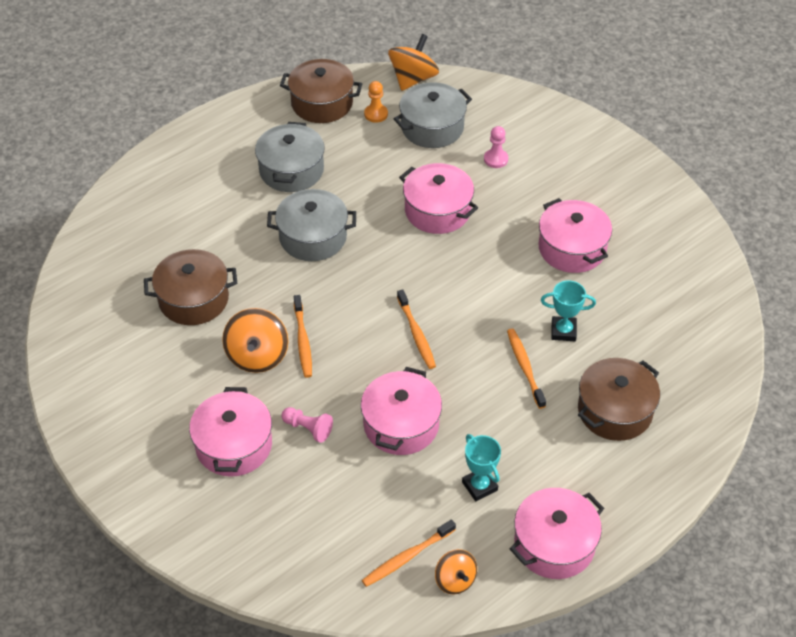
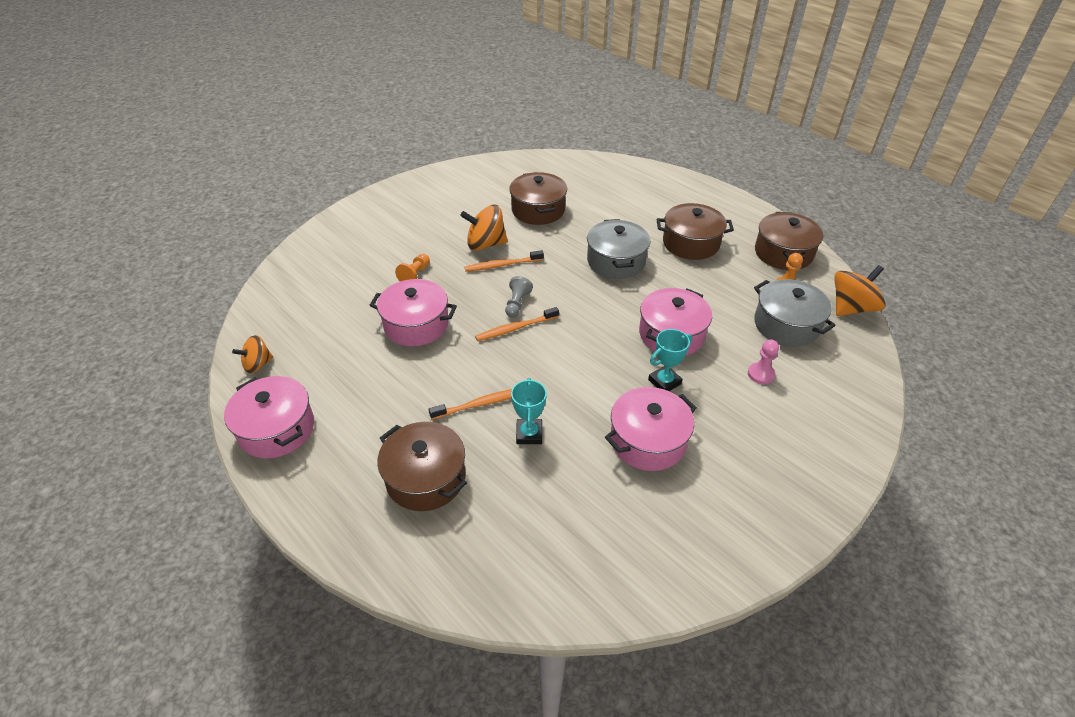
camera: 85 degrees right, 5 degrees down
(234, 445) = (402, 241): pink pot -> none
(291, 170) = (691, 243): grey pot -> brown pot
(308, 428) = (415, 275): pink pawn -> orange pawn
(376, 330) = (517, 304): none -> grey pawn
(406, 557) = (286, 335): orange toothbrush -> none
(413, 79) = (851, 308): orange spinning top -> orange spinning top turned 60 degrees counterclockwise
(479, 486) = (347, 376): turquoise trophy -> turquoise trophy (664, 382)

